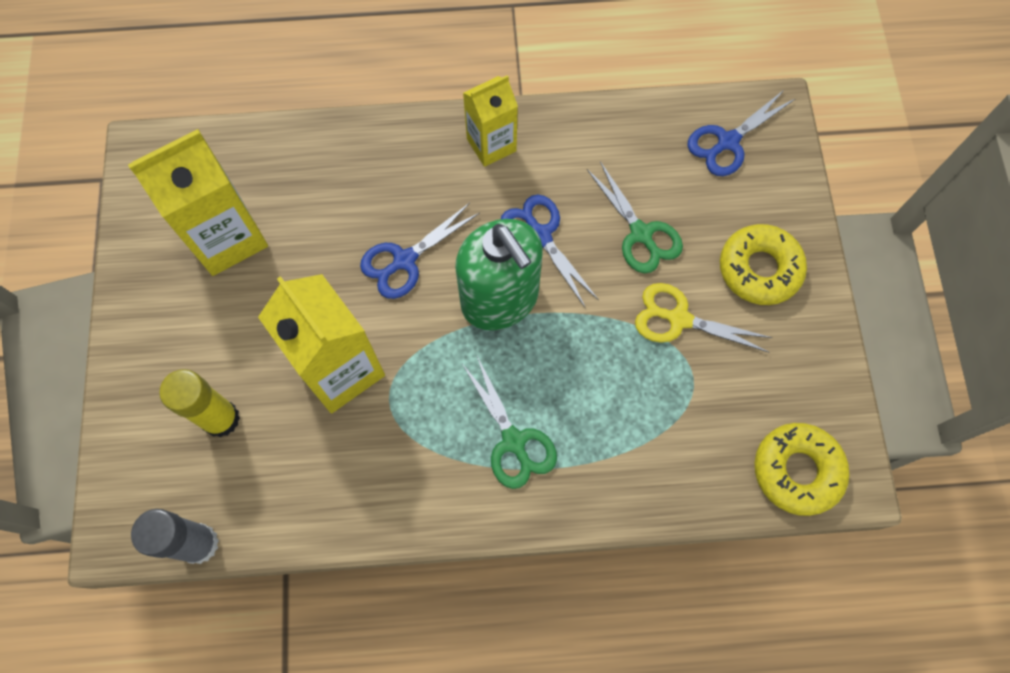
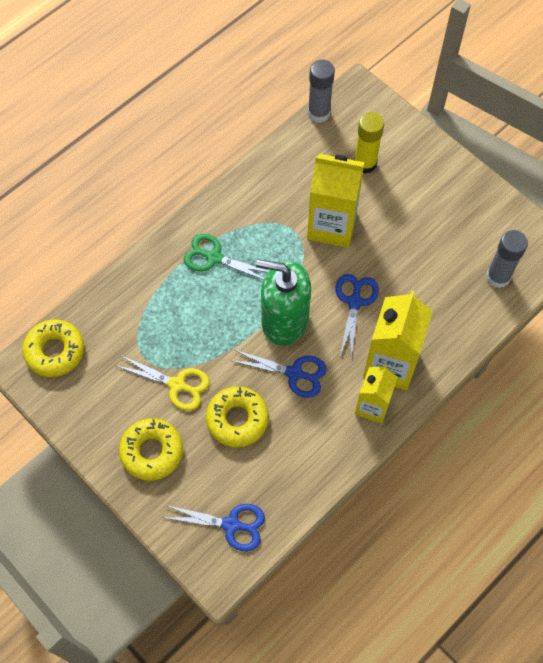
camera: 140 degrees right, 5 degrees down
(227, 237) = (458, 242): yellow carton -> yellow carton (390, 364)
(231, 169) = (498, 277): none -> grey glue stick
(641, 234) = (237, 419): green scissors -> yellow donut
(678, 319) = (177, 385): yellow scissors -> yellow scissors turned 45 degrees clockwise
(727, 142) = (232, 525): blue scissors -> blue scissors turned 90 degrees clockwise

